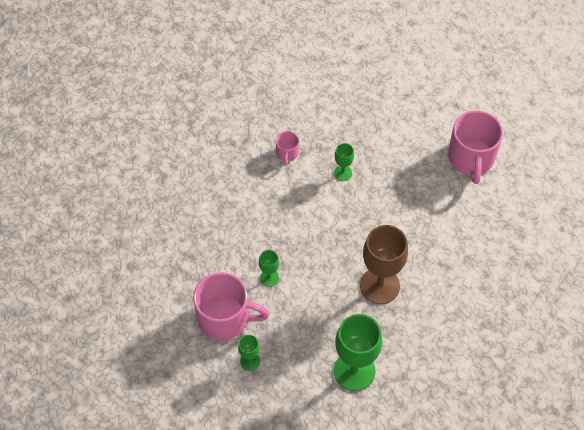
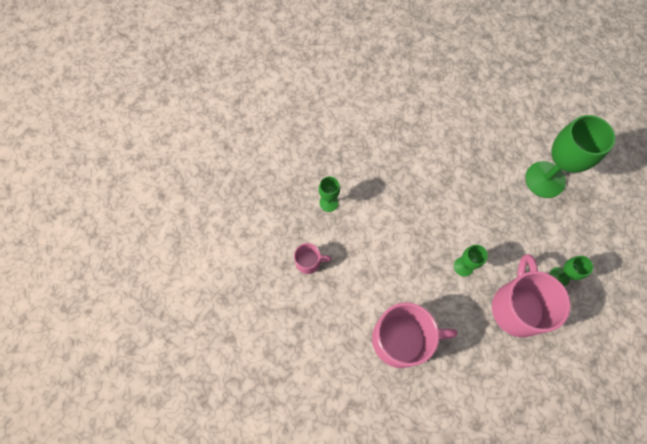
camera: 95 degrees left, 10 degrees up
(379, 286) = (452, 162): brown goblet -> none
(471, 158) = (300, 87): pink mug -> pink mug (402, 339)

